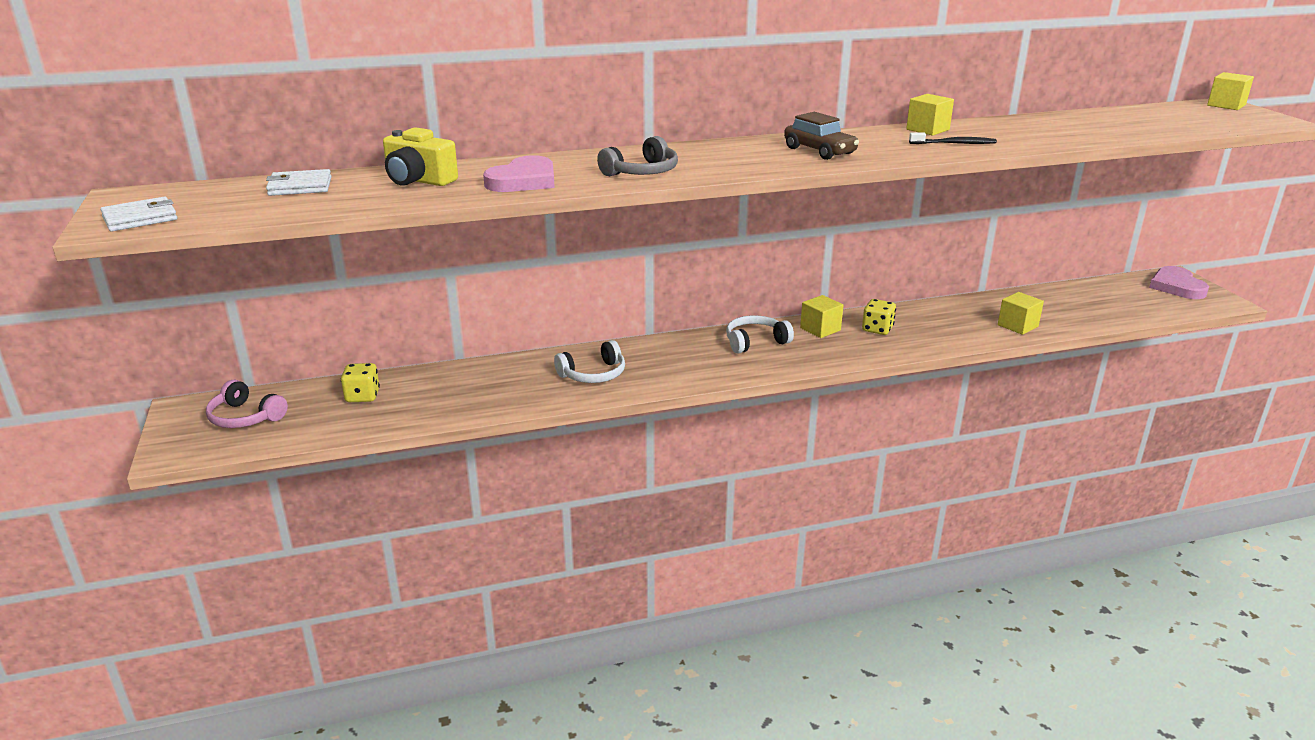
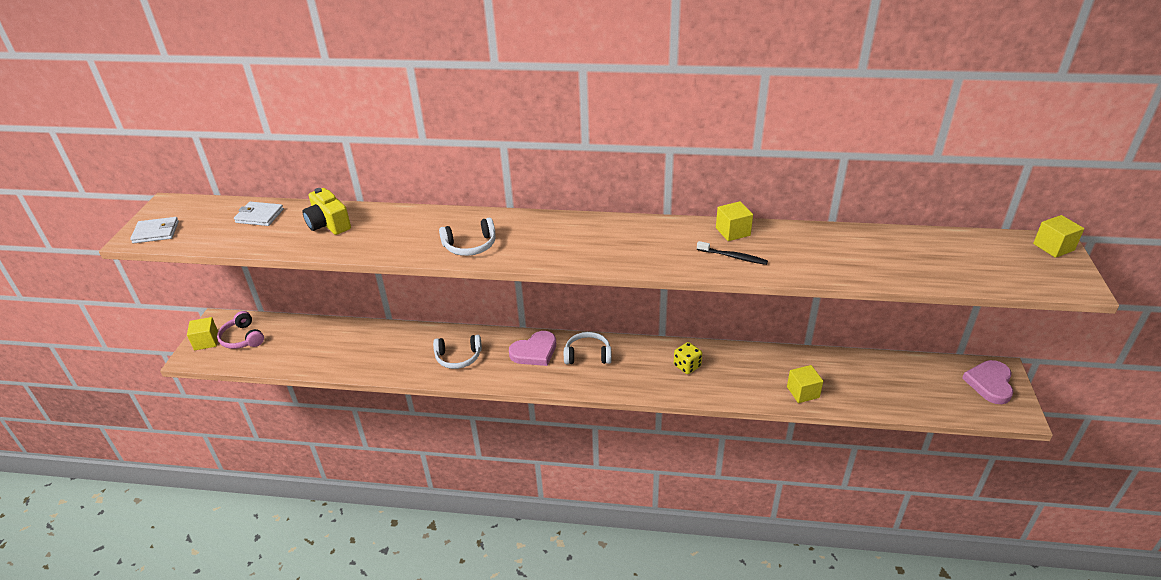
camera: 25 degrees right, 10 degrees up
(362, 396) = (313, 338): yellow dice -> none
(524, 180) = (388, 239): pink heart -> pink heart (534, 351)
(642, 172) = (470, 246): grey headphones -> white headphones
(819, 151) = (618, 245): brown car -> none
(820, 329) = (644, 354): yellow cube -> yellow cube (206, 341)

